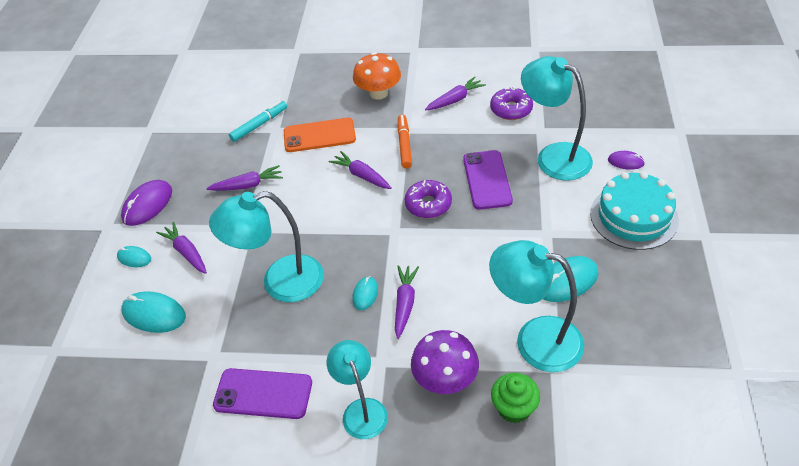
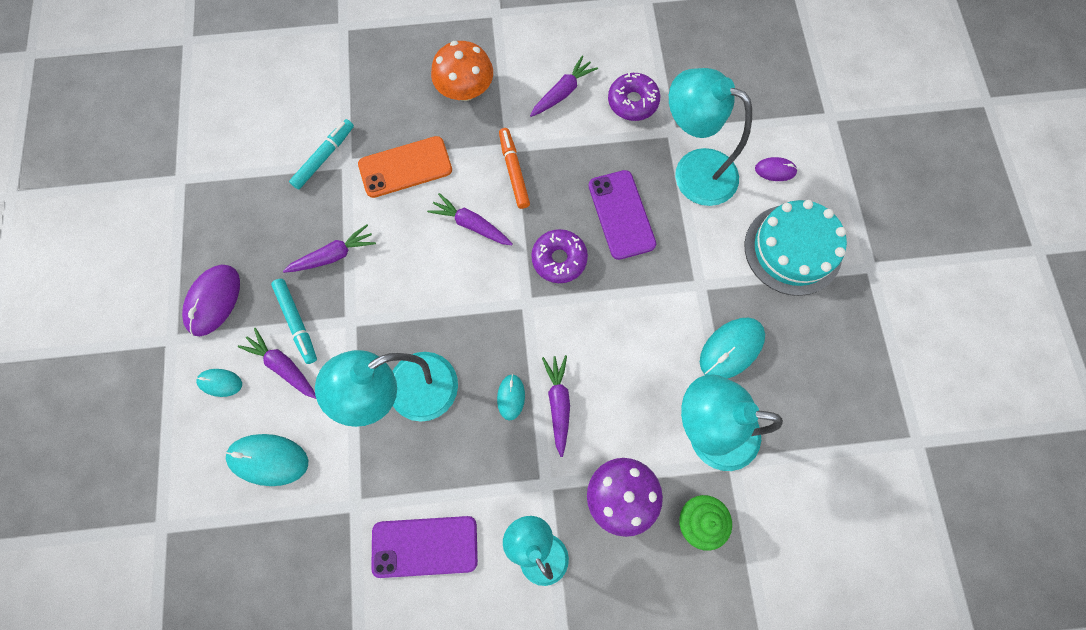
camera: 15 degrees left, 25 degrees up
(206, 225) = (297, 322): none -> turquoise marker

